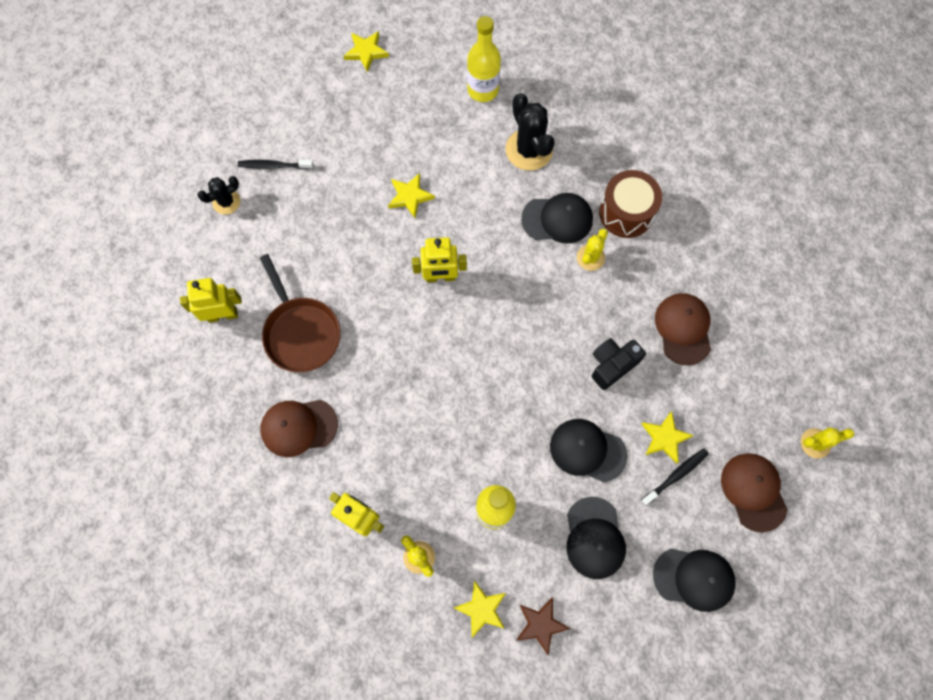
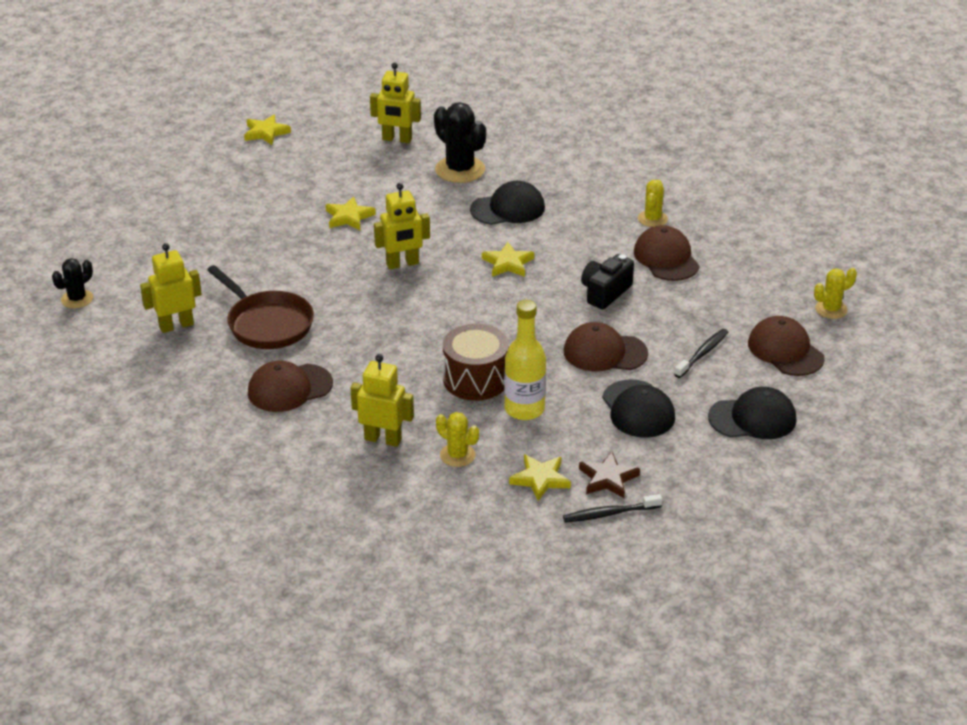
camera: 15 degrees left, 35 degrees down
(226, 202) = (152, 250): black cactus -> black cactus (77, 299)
(274, 166) = (195, 219): black toothbrush -> black toothbrush (609, 514)
(483, 90) = (397, 139): yellow bottle -> yellow robot
(587, 450) = (604, 352): black cap -> brown cap
(590, 257) = (552, 228): yellow cactus -> yellow cactus (652, 219)
(626, 213) = (575, 194): brown drum -> brown drum (475, 379)
(664, 438) = (680, 331): yellow star -> yellow star (508, 263)

